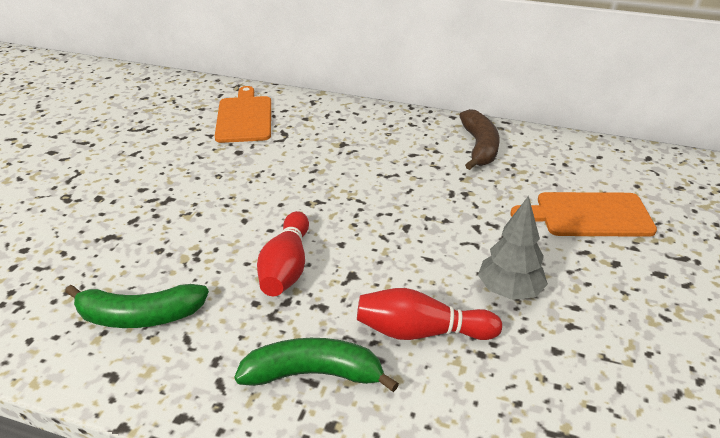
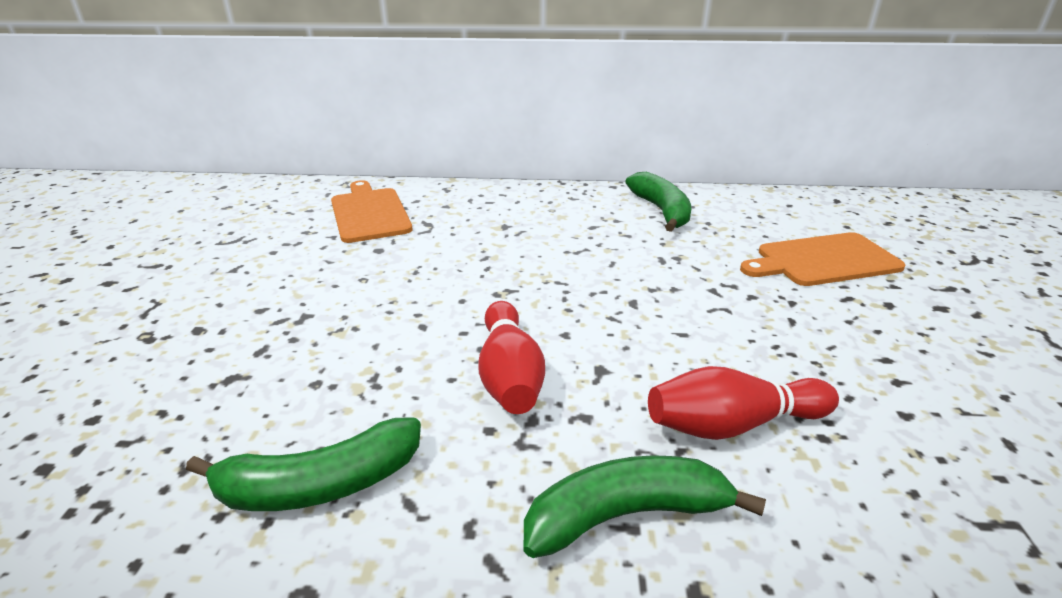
camera: 15 degrees left, 5 degrees down
(479, 147) = (661, 211): brown banana -> green banana
(509, 291) = (801, 354): grey tree -> none

